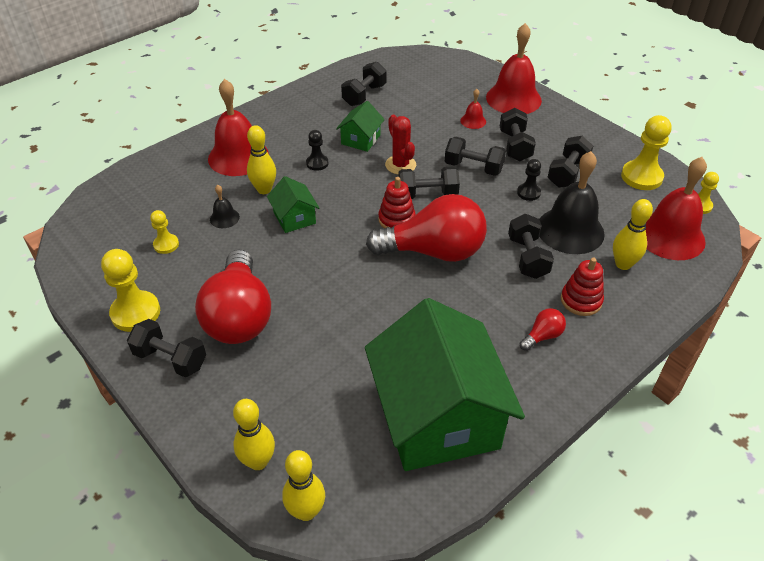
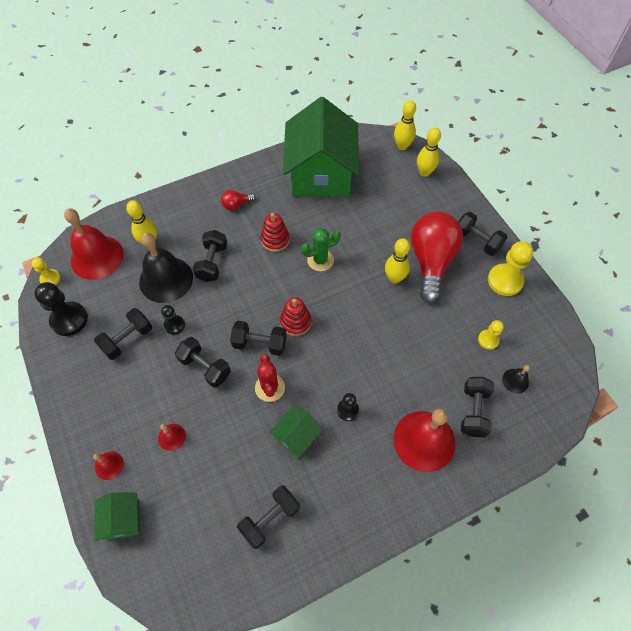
camera: 165 degrees left, 15 degrees up
(224, 218) = (439, 358): black bell -> black bell (515, 381)
(264, 189) = (402, 386): yellow bowling pin -> yellow bowling pin (394, 278)
(294, 218) = (379, 344): green house -> green house (122, 519)
(391, 288) = (320, 260): none -> green cactus
(434, 251) = (278, 284): red light bulb -> none
(513, 98) = (109, 465): red bell -> red bell, size x0.45
(515, 146) = (152, 387): black dumbbell -> black dumbbell (473, 411)
(581, 300) = (197, 222): red stacking toy -> red stacking toy (275, 240)
(641, 177) = (69, 319): yellow pawn -> black pawn

